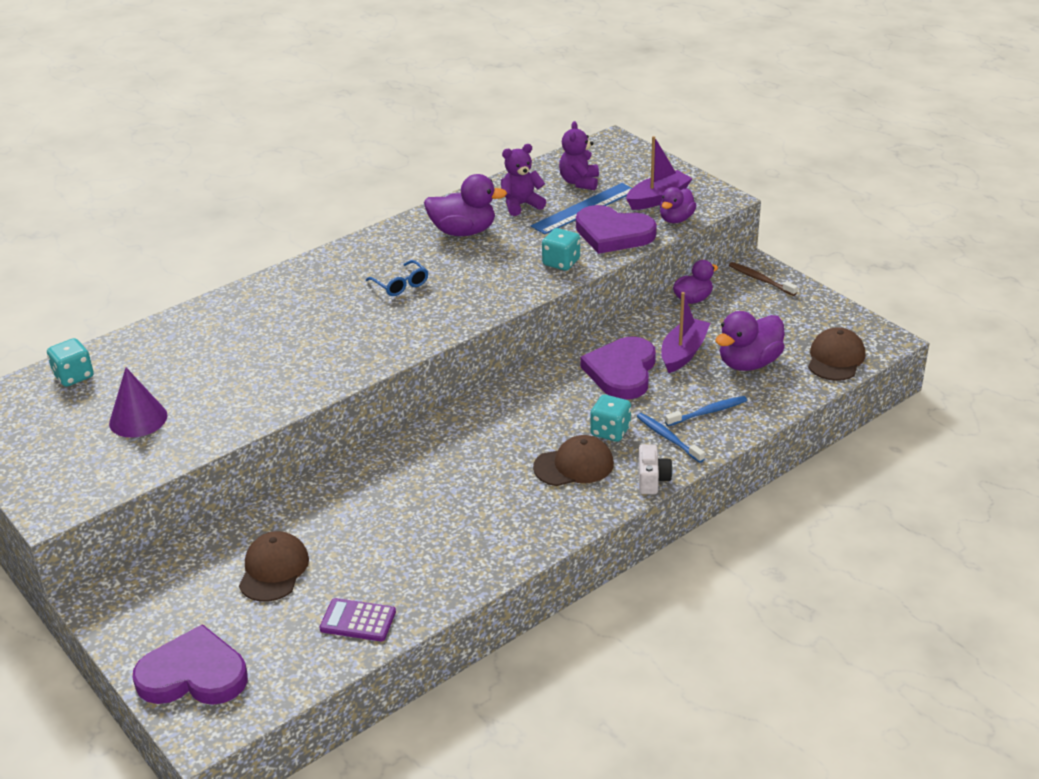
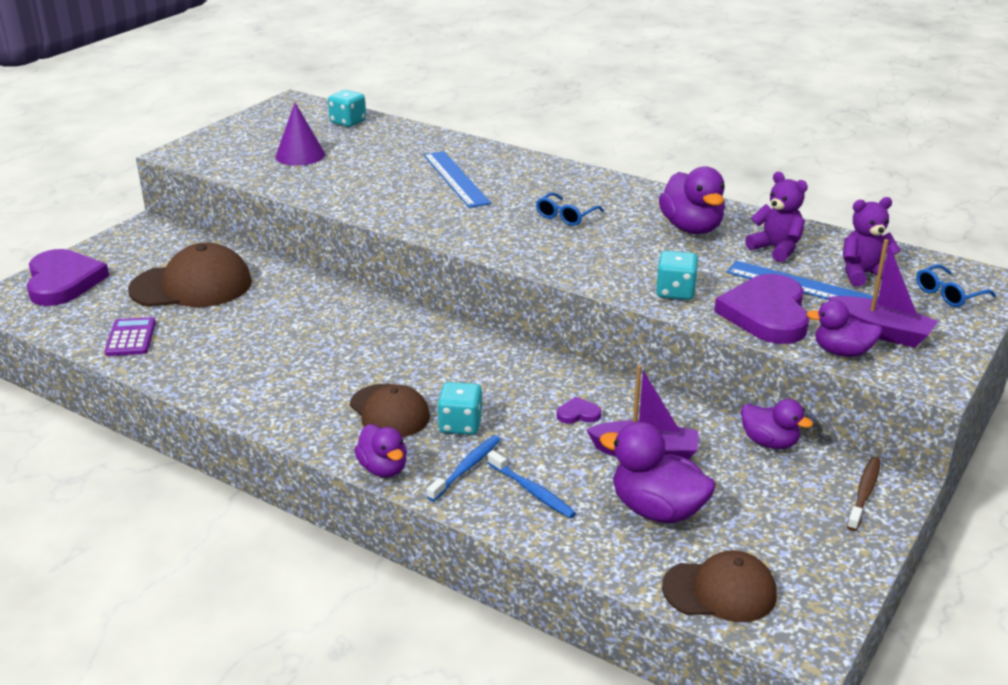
camera: 70 degrees right, 5 degrees down
(273, 570) = (191, 286): brown cap -> brown cap, size x1.53
(278, 329) = (456, 178): none -> blue ruler
(622, 372) = (578, 414): purple heart -> purple heart, size x0.41
(623, 160) = (948, 294): none -> blue glasses
(652, 480) = (383, 469): white camera -> purple duck

